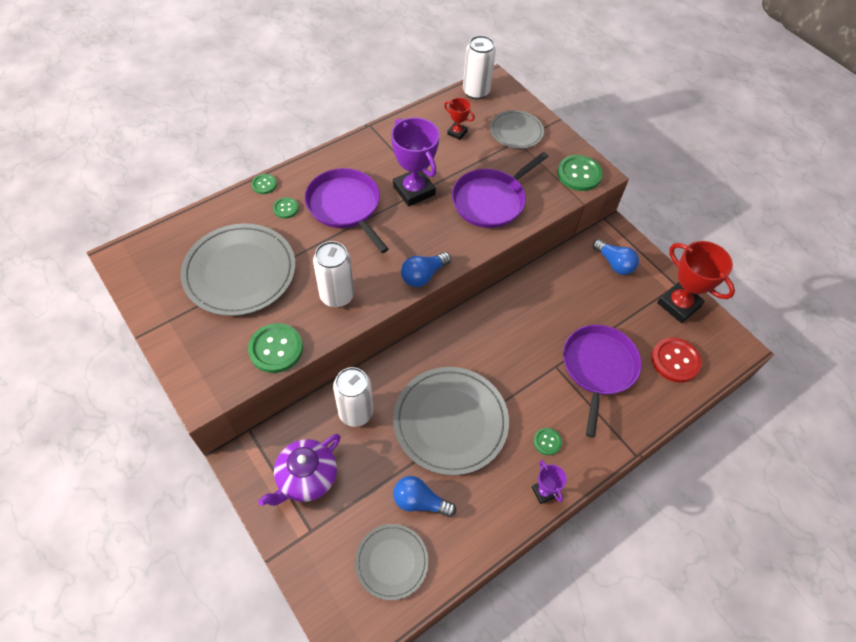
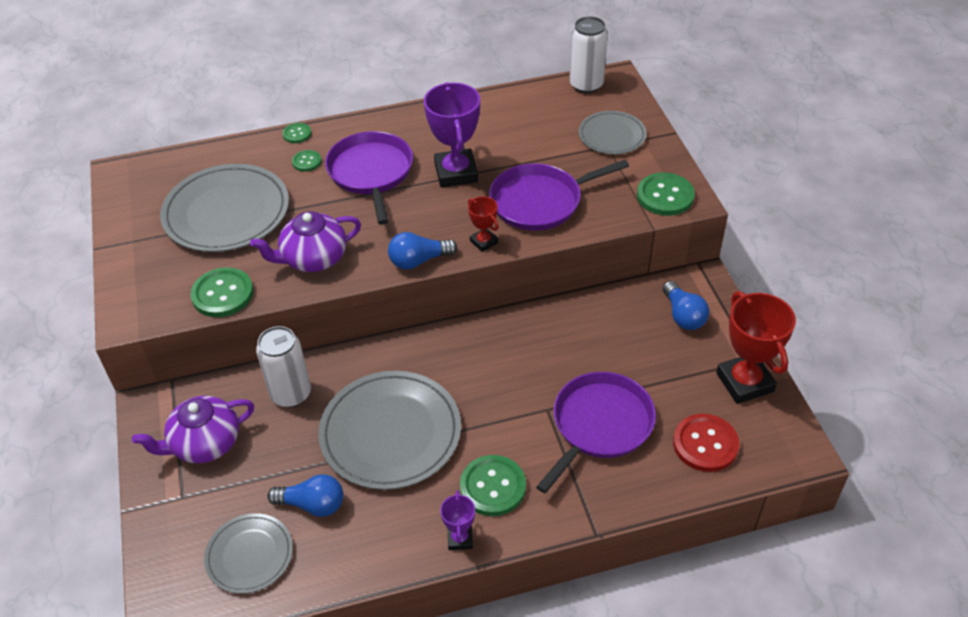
camera: 25 degrees right, 10 degrees down
(337, 296) = (313, 258): white can -> purple teapot
(420, 502) = (312, 504): blue light bulb -> blue light bulb turned 150 degrees clockwise
(457, 133) = (539, 123): red trophy -> red trophy (484, 242)
(547, 442) = (492, 487): green button -> green button, size x1.85

